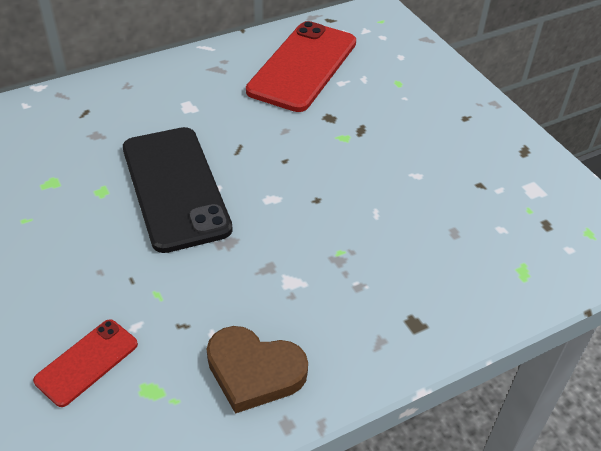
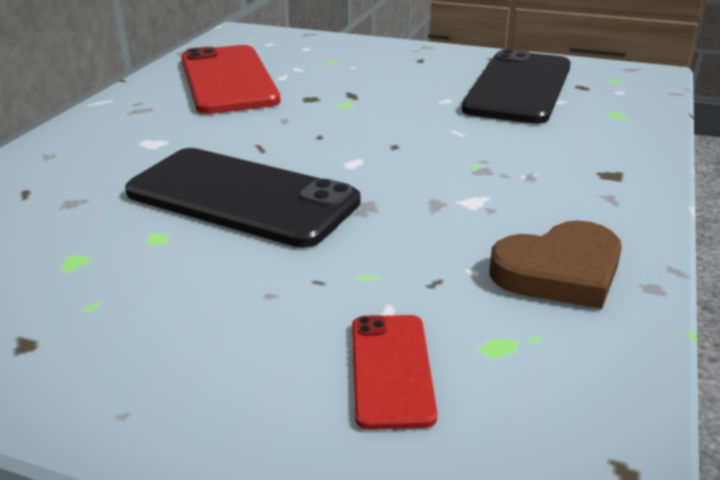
camera: 40 degrees left, 15 degrees down
(492, 194) = (518, 87): none -> black phone

